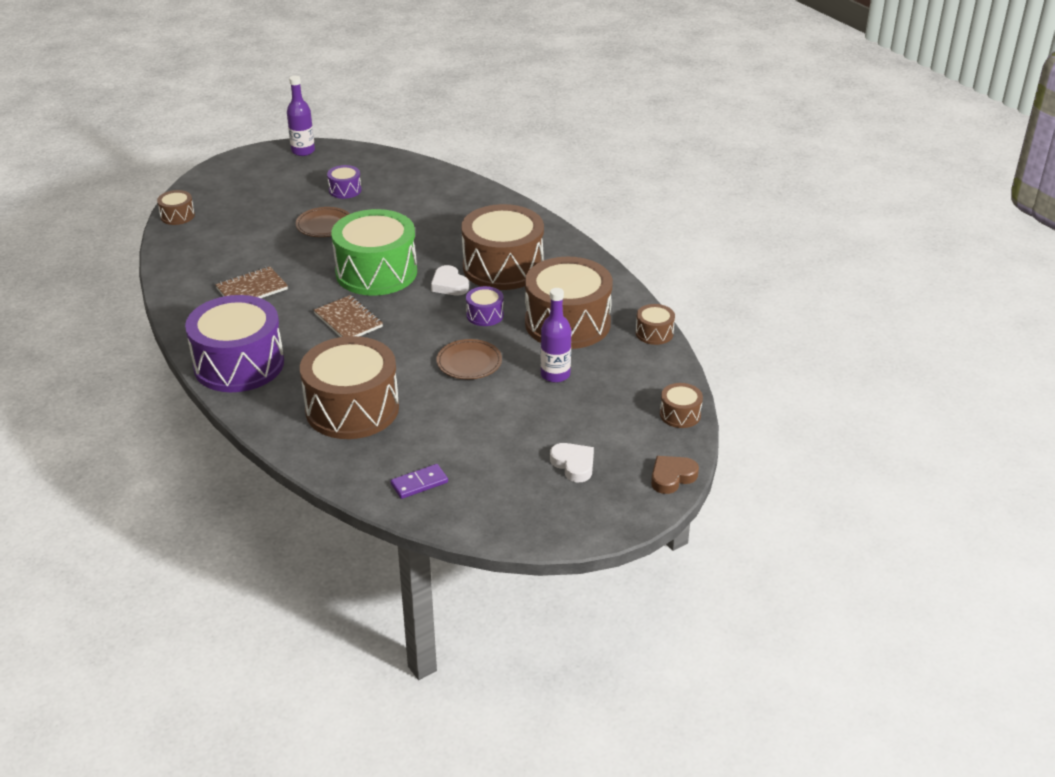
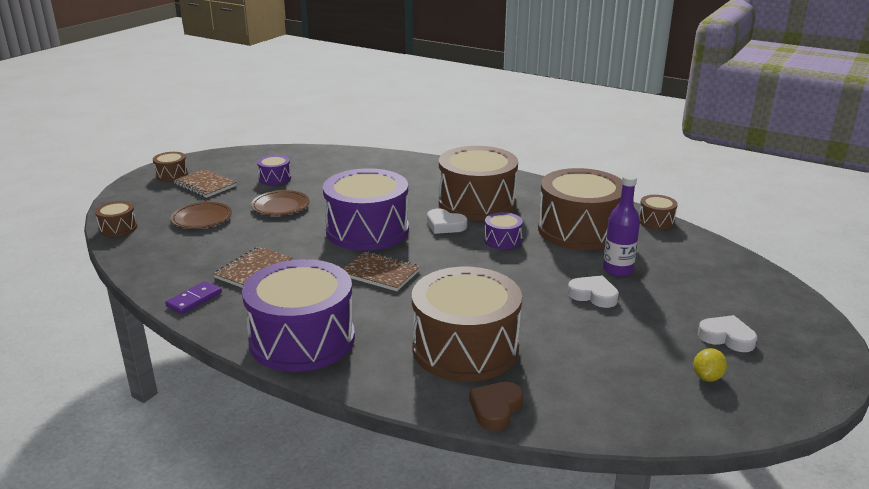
camera: 25 degrees left, 10 degrees down
(278, 183) = (205, 185): none -> brown notebook
(303, 151) = (207, 159): purple bottle -> none
(376, 272) = (367, 230): green drum -> purple drum
(419, 483) = (610, 399): purple domino -> purple domino (194, 299)
(469, 363) = (532, 279): brown plate -> brown plate (202, 219)
(505, 393) = (593, 295): none -> white heart
(515, 491) = (707, 377): none -> yellow lemon
(672, 477) = (817, 323): brown heart -> brown heart (495, 409)
(680, 414) = (755, 273): brown drum -> brown drum (172, 175)

